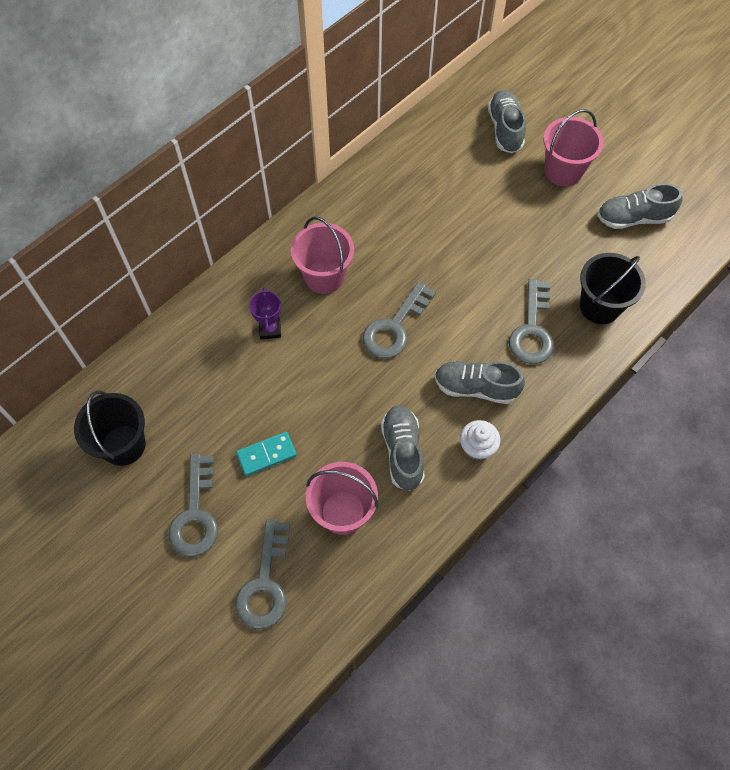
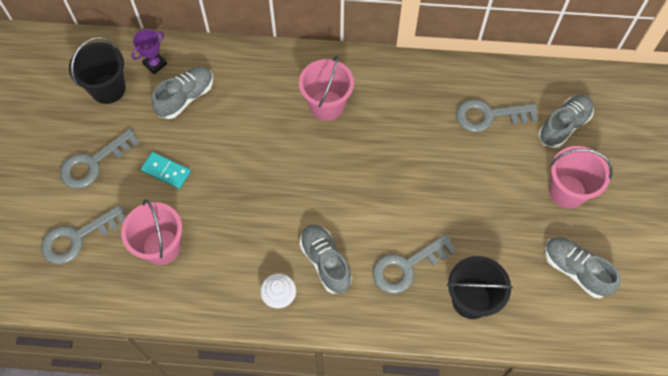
camera: 50 degrees right, 0 degrees up
(270, 329) = (257, 104): purple trophy -> purple trophy (155, 64)
(395, 327) = (327, 176): grey key -> grey key (489, 116)
(402, 451) = (235, 251): grey shoe -> grey shoe (186, 97)

